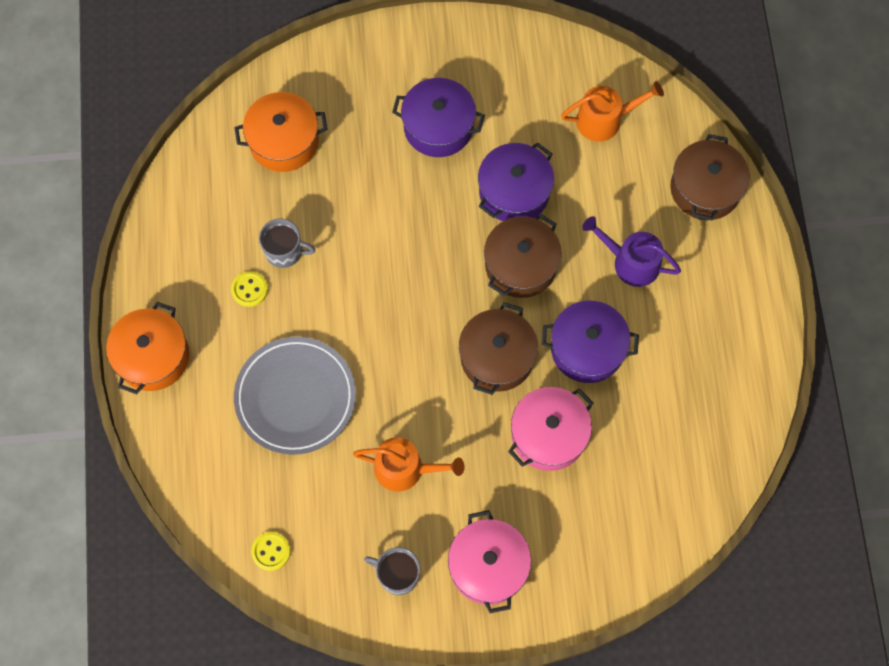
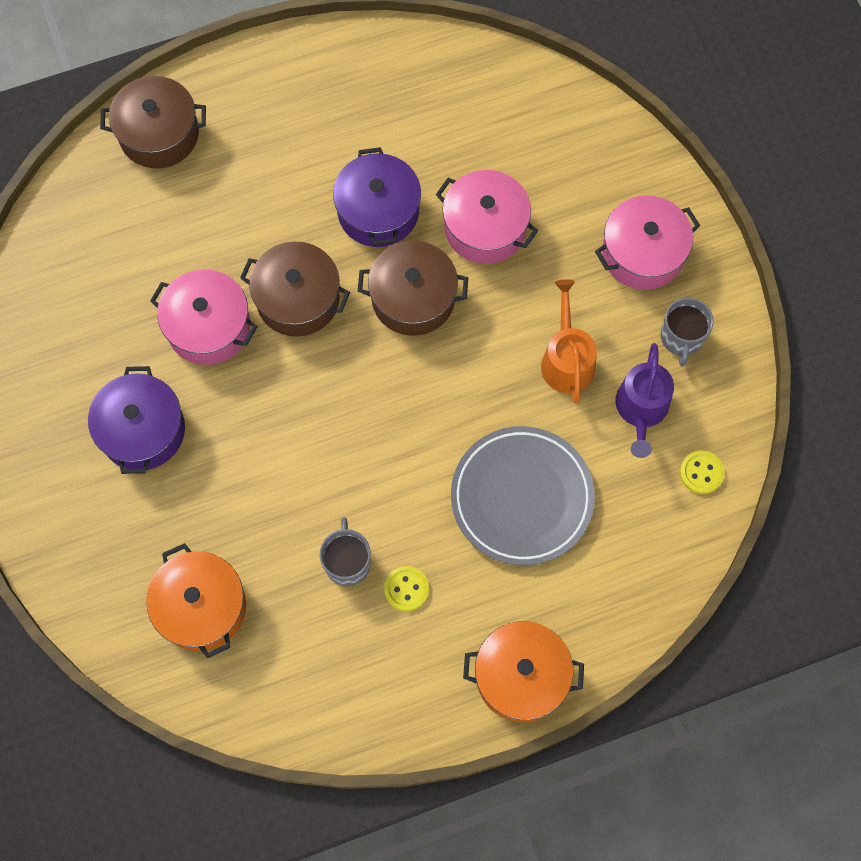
camera: 105 degrees left, 0 degrees up
(514, 192) = (208, 327): purple pot -> pink pot
(604, 120) = (94, 252): orange watering can -> none
(631, 262) = (266, 189): purple watering can -> purple watering can (641, 409)

